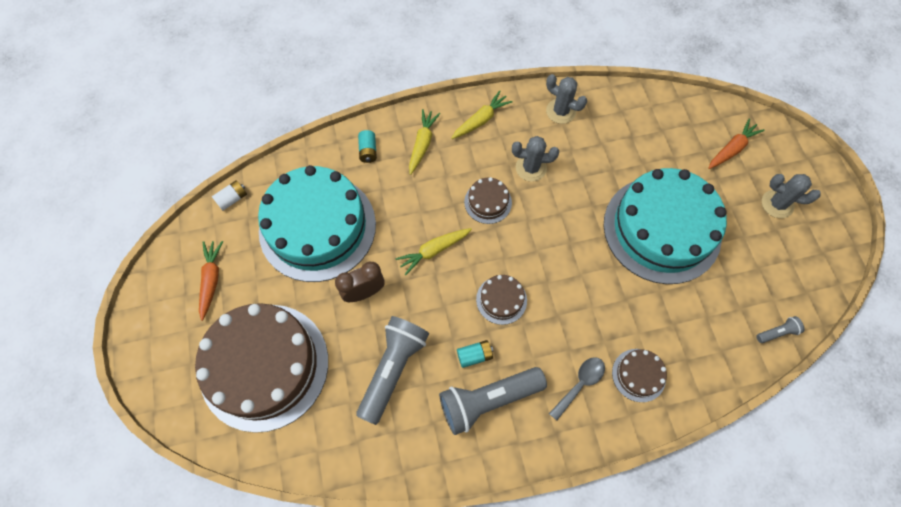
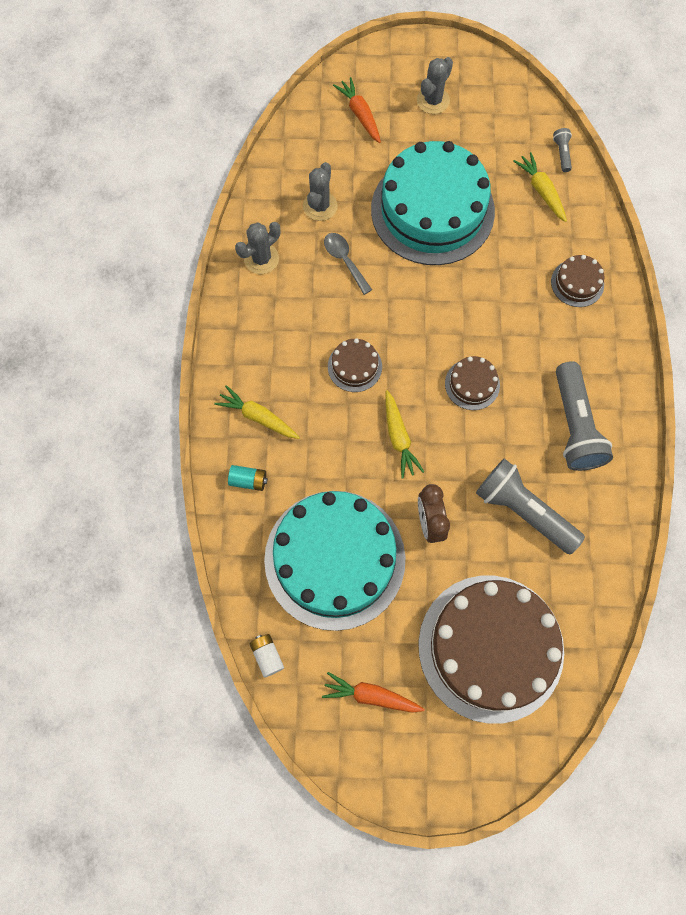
camera: 75 degrees left, 5 degrees up
(474, 356) = (526, 426): turquoise battery -> none
(481, 120) = (246, 345): yellow carrot -> yellow carrot (541, 191)
(531, 168) = (325, 311): grey cactus -> grey cactus (320, 206)
(580, 384) = (575, 337): grey spoon -> grey spoon (344, 260)

